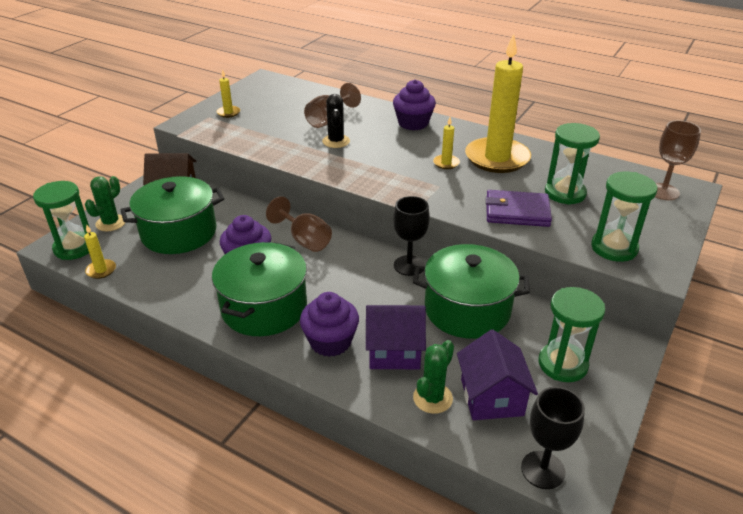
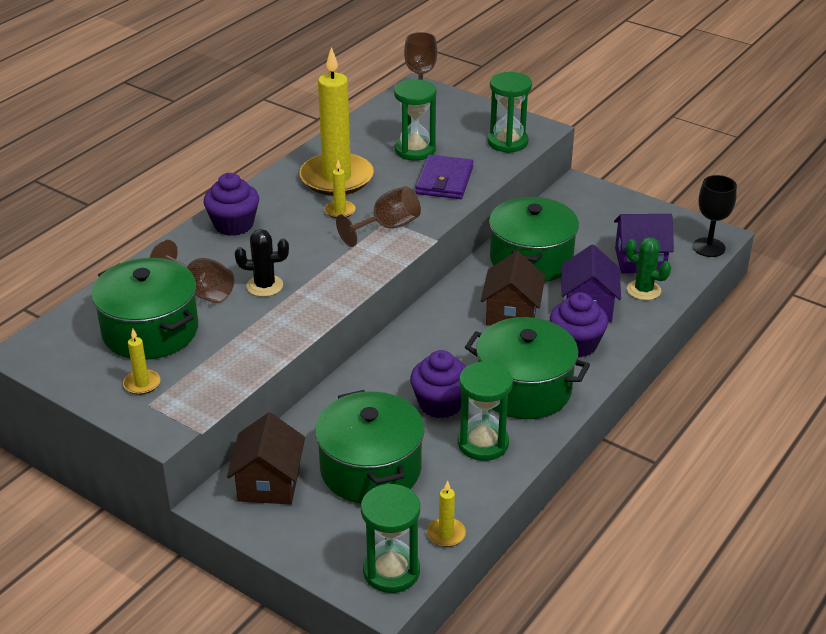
camera: 85 degrees left, 0 degrees up
(111, 223) = (334, 542): green cactus -> none
(283, 109) = (150, 331): none -> green pot
(304, 240) = (403, 360): brown goblet -> brown goblet (387, 227)
(375, 298) = (511, 313): none -> brown house
(409, 265) = (460, 288): black goblet -> none
(562, 364) = (600, 221): green hourglass -> green hourglass (483, 443)

